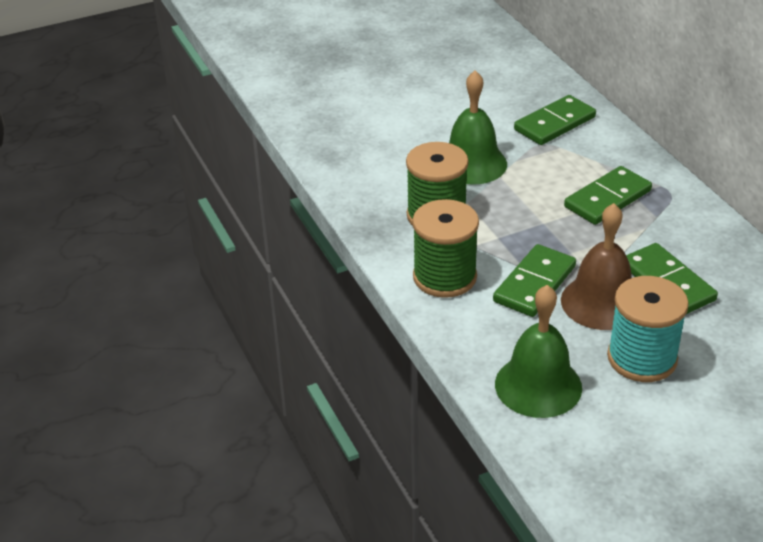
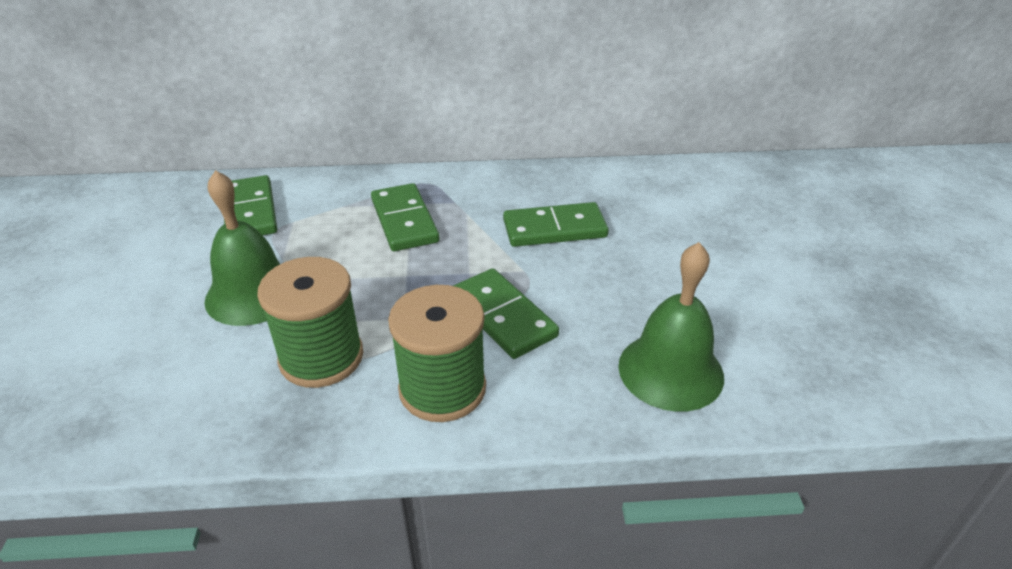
camera: 70 degrees left, 0 degrees up
(601, 302) = (559, 279): brown bell -> none
(642, 358) = (655, 282): turquoise spool -> none

